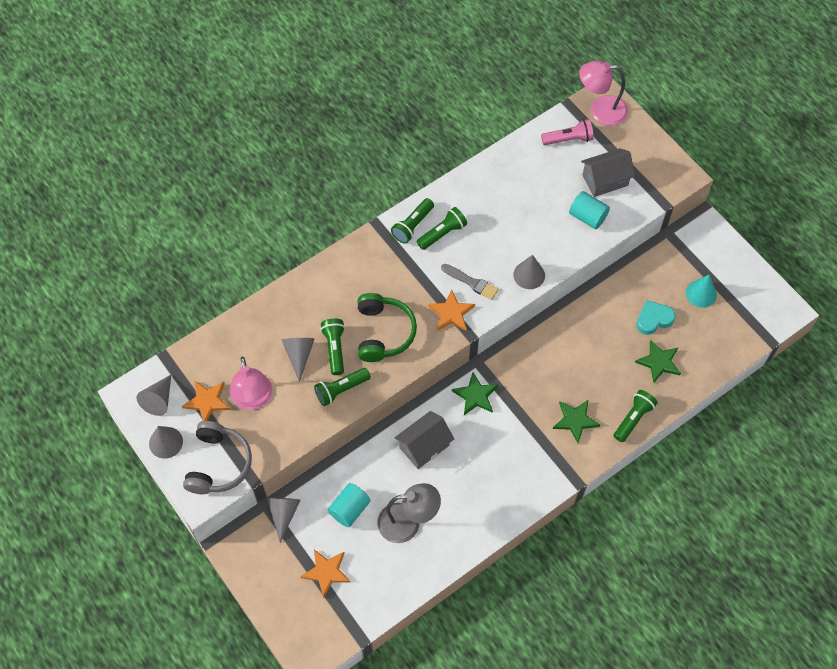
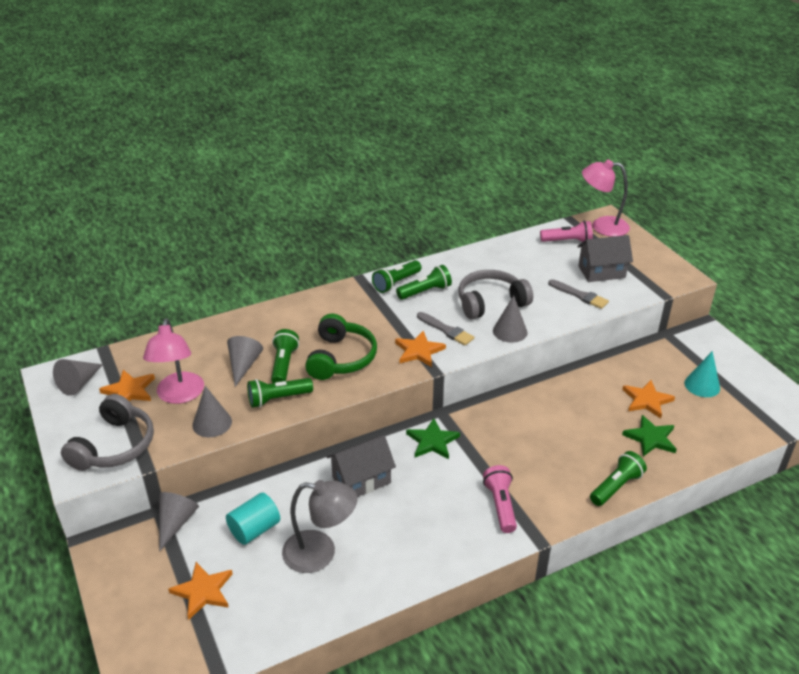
camera: 10 degrees right, 25 degrees down
(166, 442) = (67, 419): grey cone -> grey cone (212, 423)
(506, 239) = (490, 302): none -> grey headphones
(542, 453) = (500, 505): none -> pink flashlight
(575, 420) = (545, 479): green star -> none
(587, 217) = (580, 295): turquoise cylinder -> grey brush
(653, 319) = (647, 400): turquoise heart -> orange star

